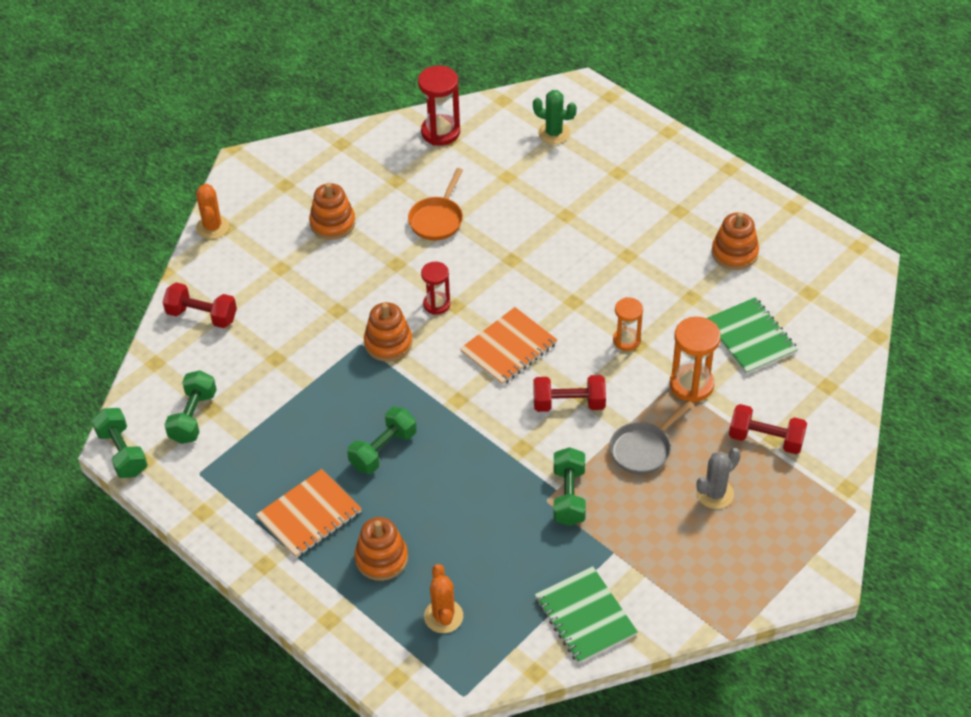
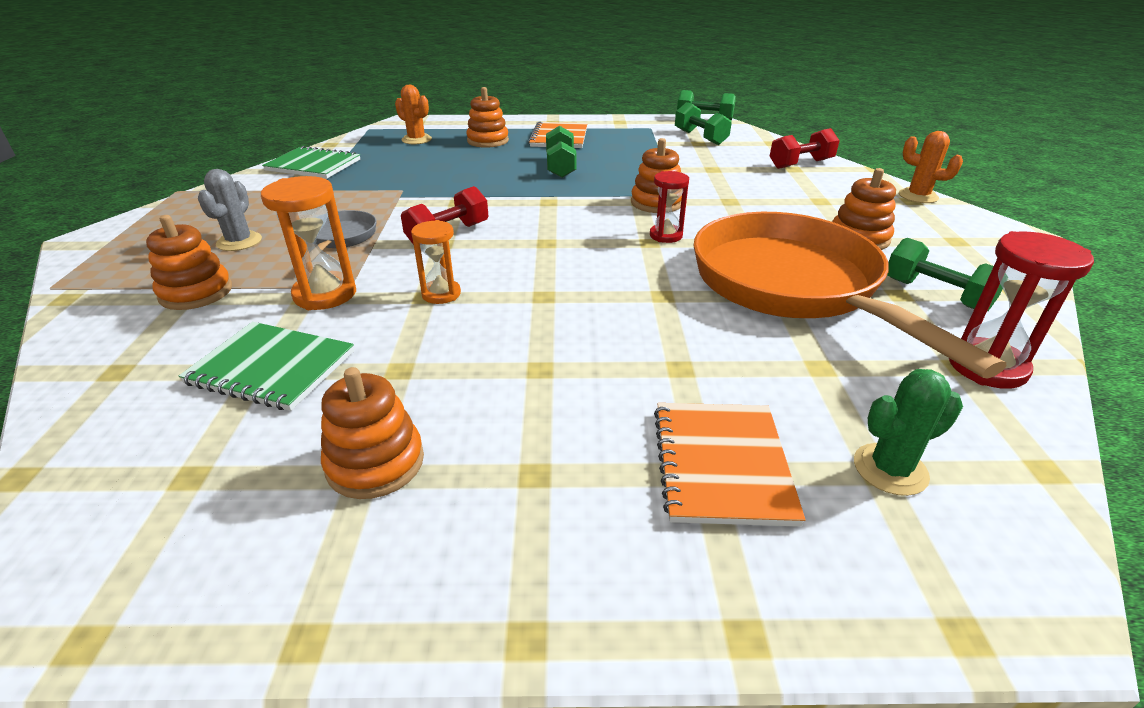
camera: 135 degrees right, 15 degrees down
(437, 219) = (793, 286): orange pan -> orange pan, size x2.33
(508, 348) = (555, 240): orange notebook -> orange notebook (721, 464)
(569, 496) = (385, 197): green dumbbell -> green dumbbell (935, 294)
(766, 439) = (196, 292): red dumbbell -> orange stacking toy

